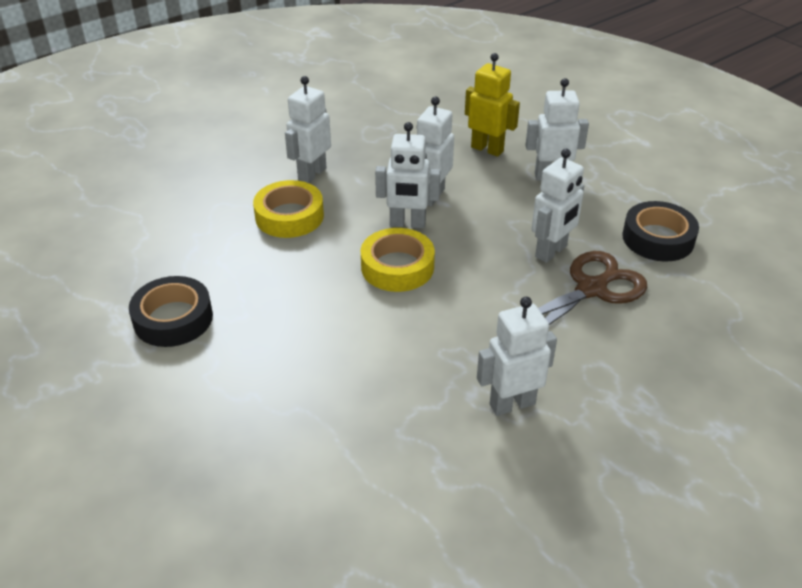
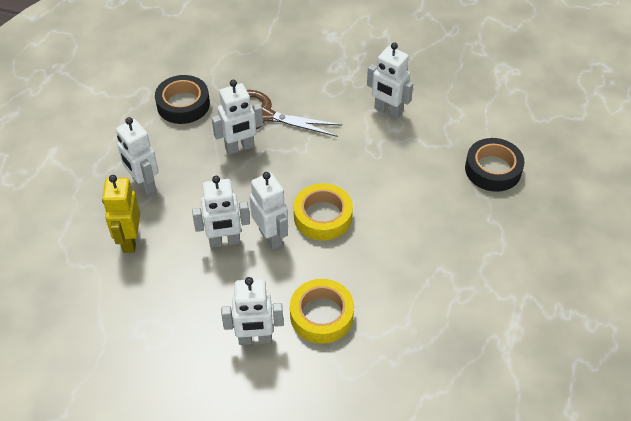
camera: 125 degrees left, 10 degrees up
(173, 319) = (479, 305): black tape -> black tape (493, 169)
(551, 252) = (240, 148): white robot -> white robot turned 150 degrees clockwise

